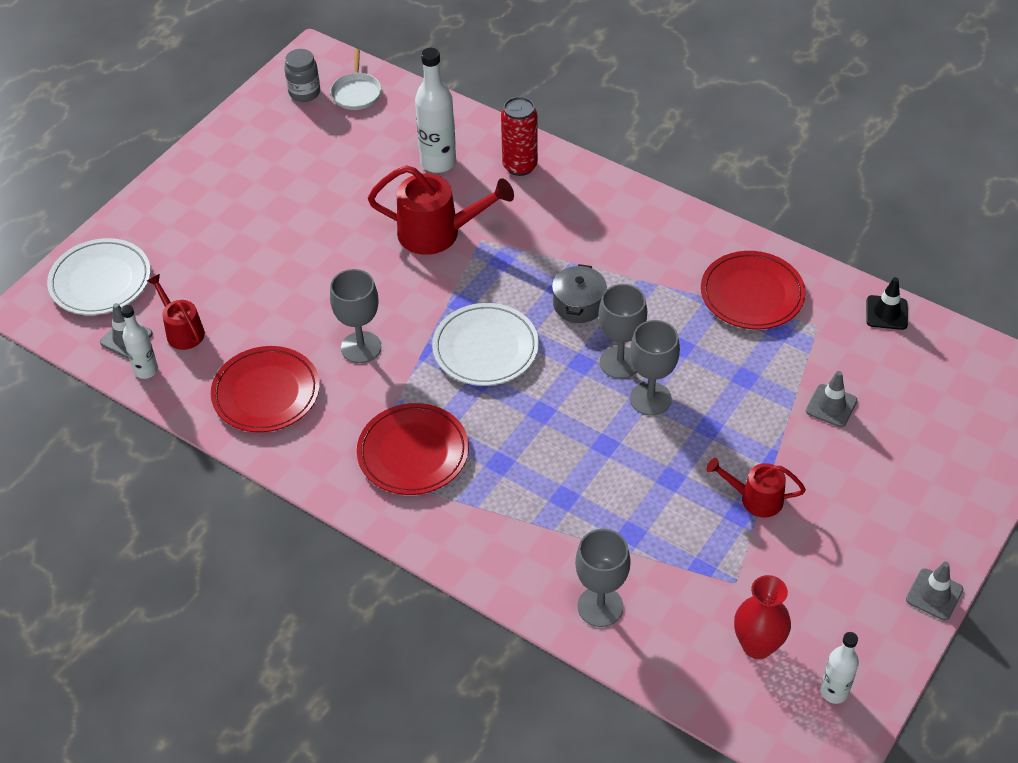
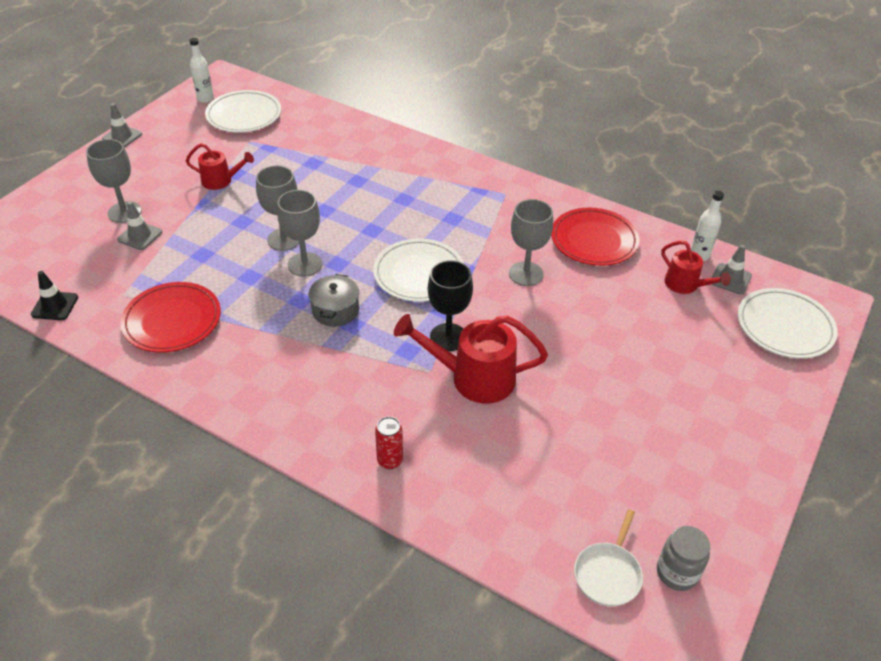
camera: 175 degrees right, 5 degrees down
(356, 93) = (608, 573): white pan -> white pan turned 150 degrees counterclockwise
(413, 453) = (469, 204): red plate -> none
(438, 162) = (484, 464): white bottle -> none
(458, 273) = (448, 337): none -> black goblet
(520, 166) = (390, 460): red can -> red can, size x0.64
(600, 606) = (338, 130): grey goblet -> grey goblet (124, 212)
(757, 645) = (244, 115): red vase -> white plate

